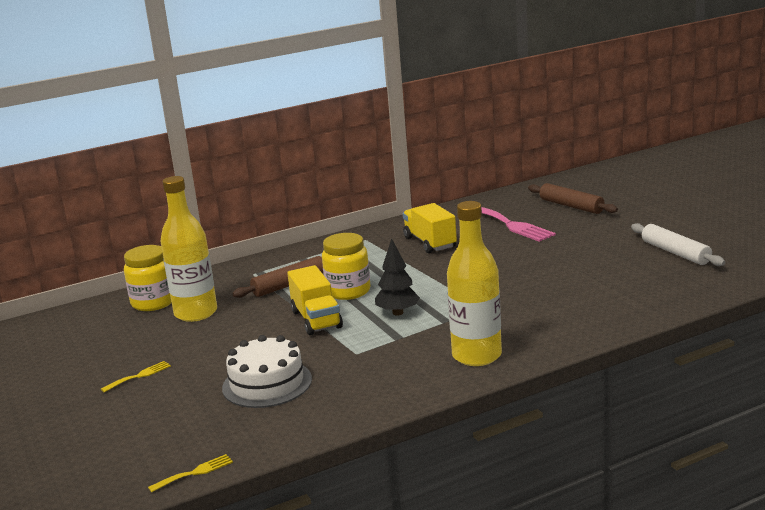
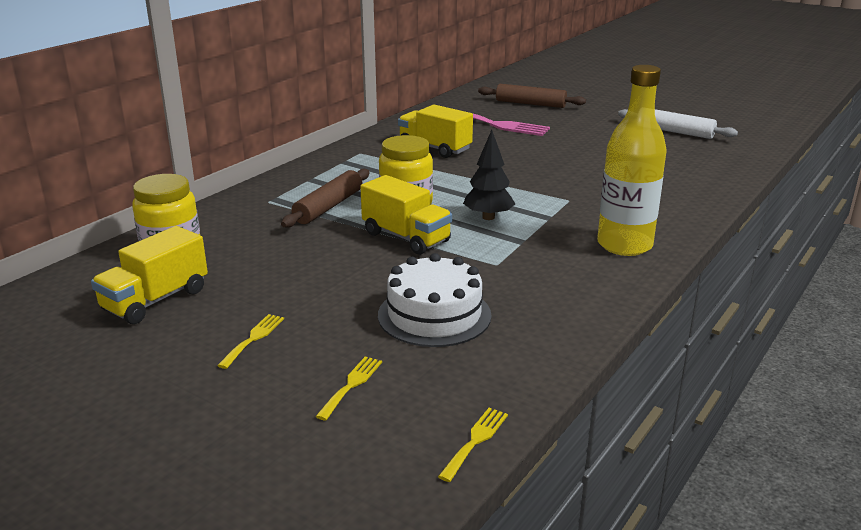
camera: 30 degrees left, 5 degrees up
(110, 337) = (155, 300): none -> yellow truck
(163, 419) = (351, 385): none -> yellow fork
(196, 313) = (245, 253): yellow bottle -> none

